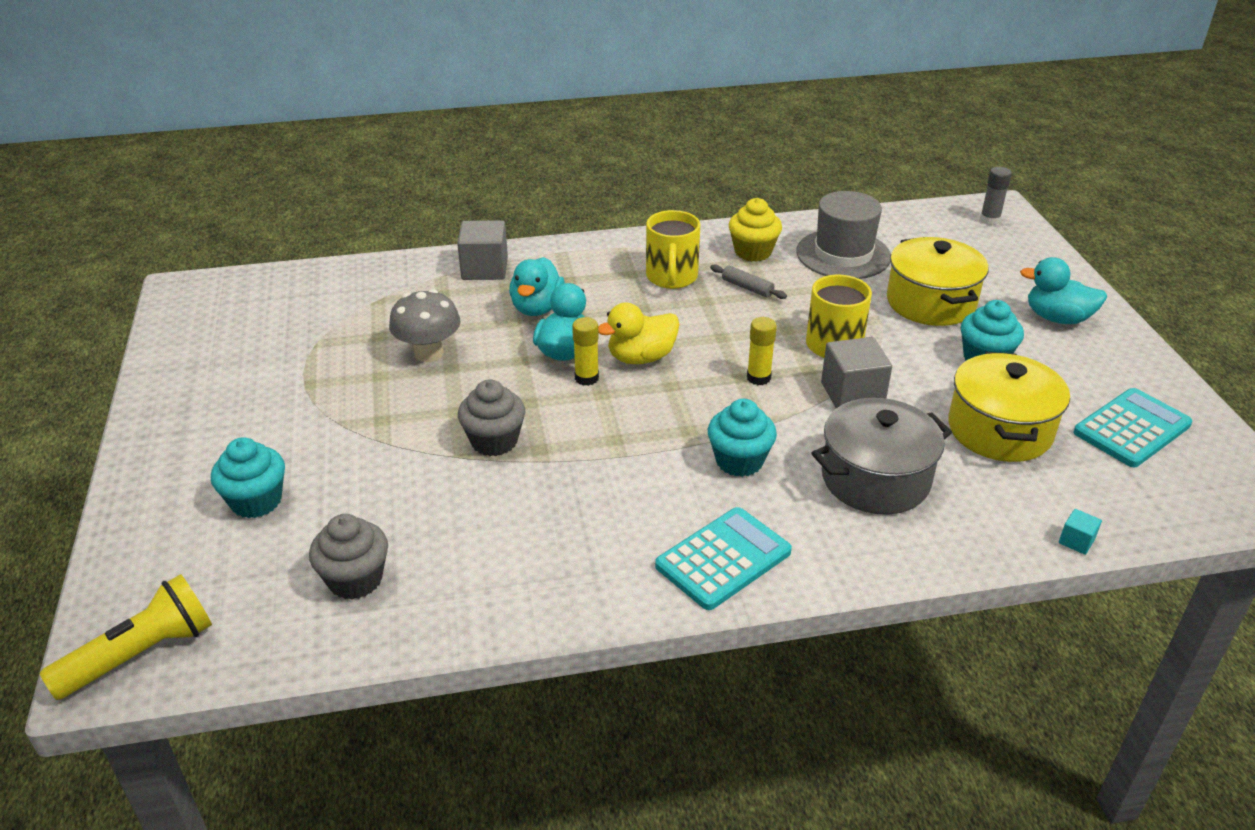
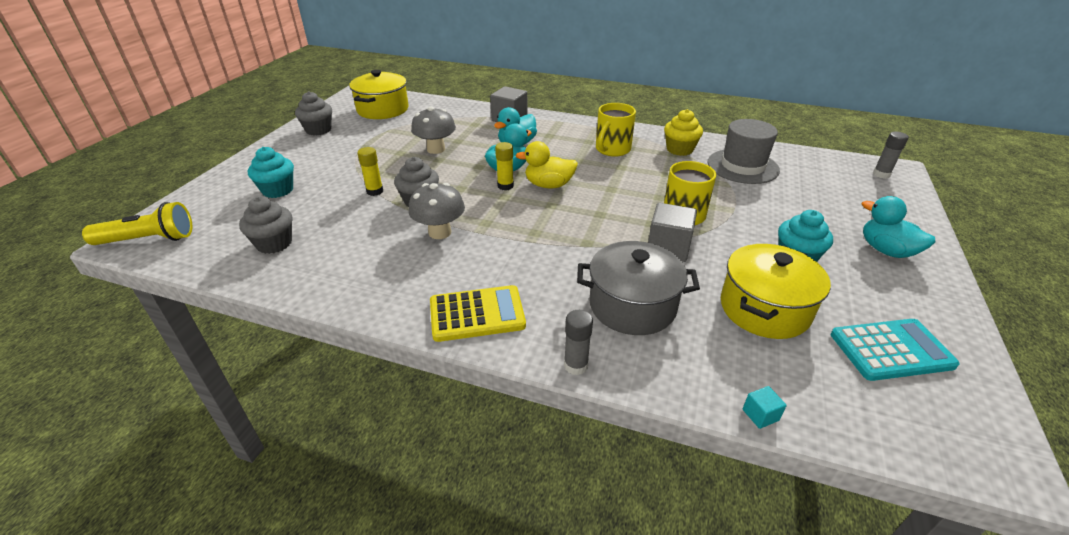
camera: 30 degrees right, 0 degrees up
(196, 379) = (318, 130): none -> grey cupcake
(570, 475) = (440, 232): none -> grey mushroom
(723, 559) = (477, 314): turquoise calculator -> yellow calculator
(739, 461) = (549, 261): turquoise cupcake -> none
(747, 288) = (655, 167): grey rolling pin -> none
(758, 378) = (611, 218): yellow glue stick -> yellow glue stick (375, 191)
(879, 569) = (576, 365): none -> grey glue stick
(930, 302) = (784, 211): yellow pot -> yellow pot (383, 109)

